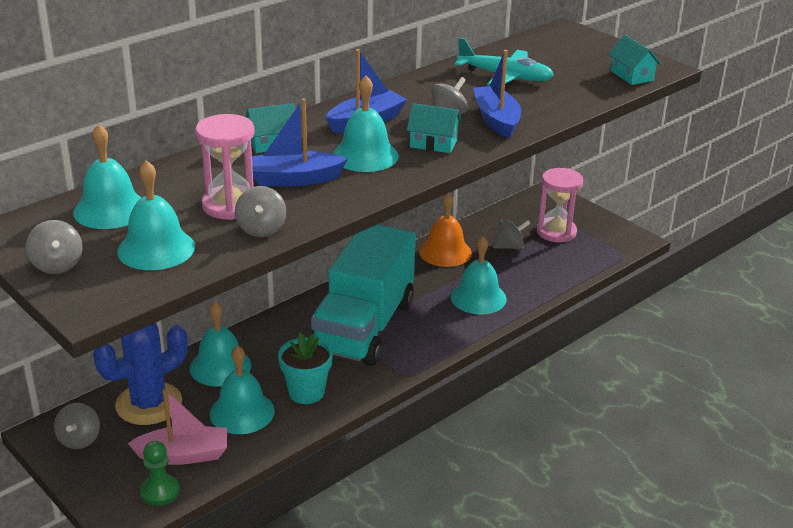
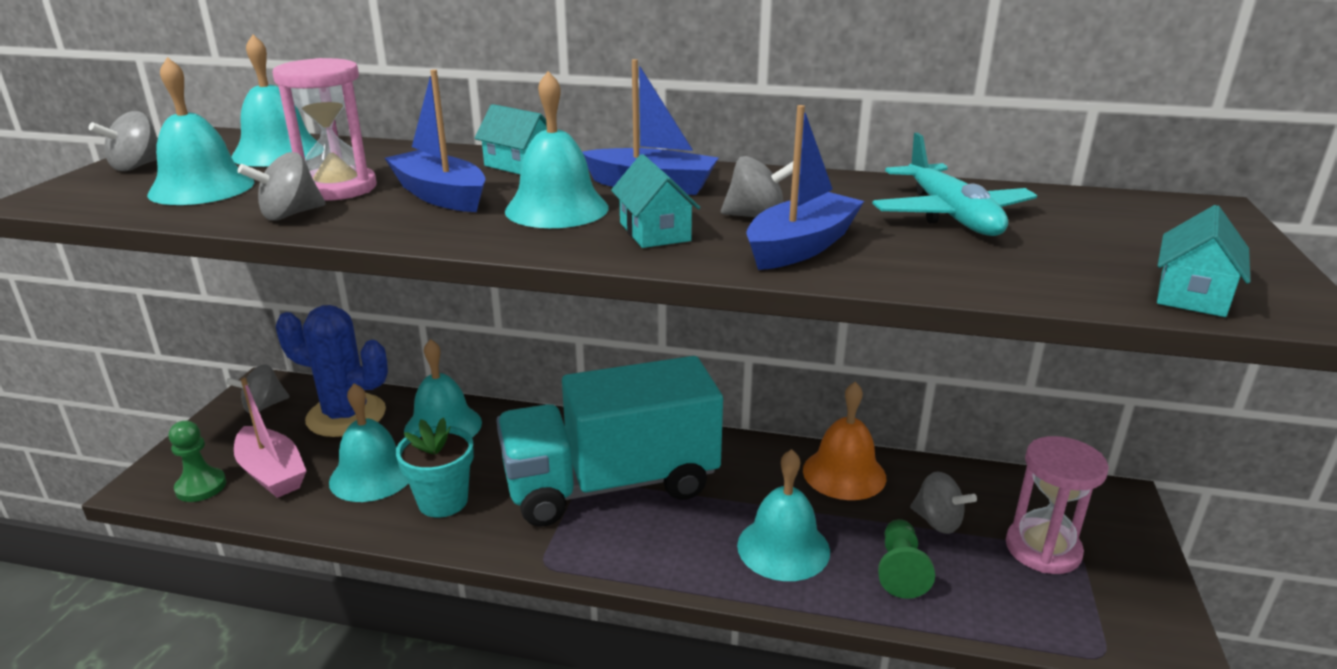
camera: 55 degrees right, 5 degrees down
(528, 274) = (900, 570): none -> green pawn

